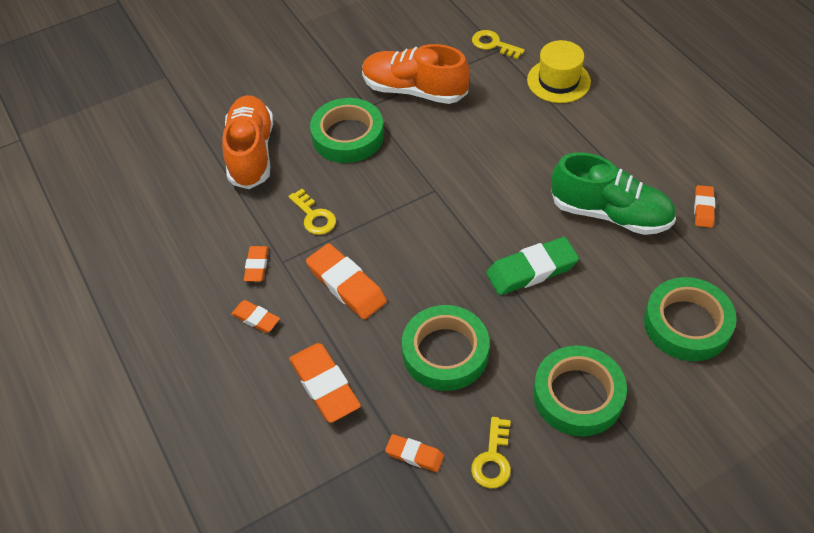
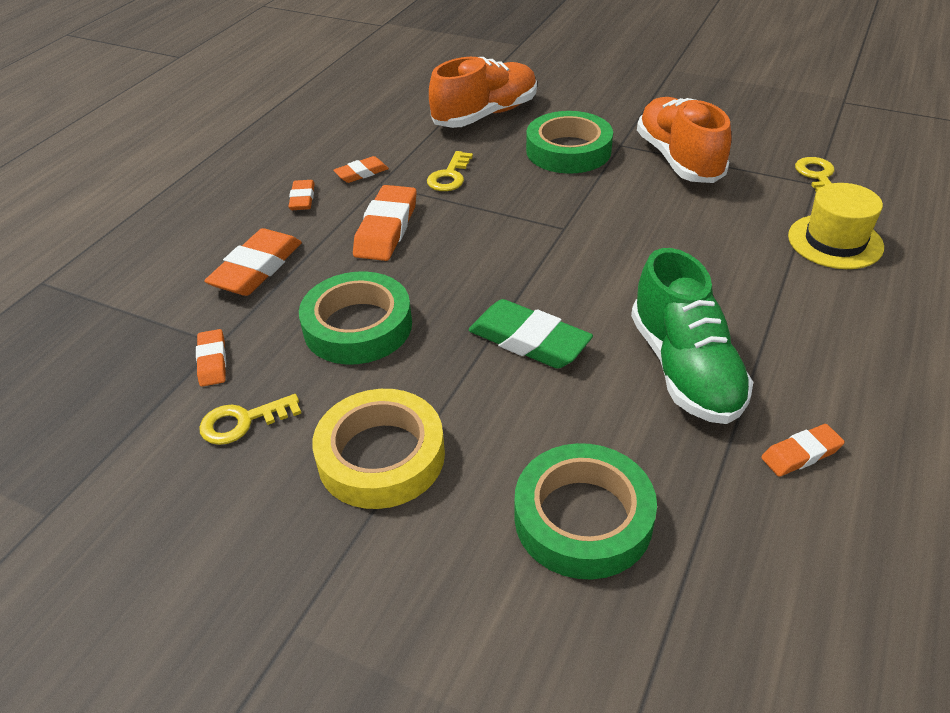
camera: 55 degrees right, 10 degrees down
(578, 395) = (381, 456): green tape -> yellow tape

